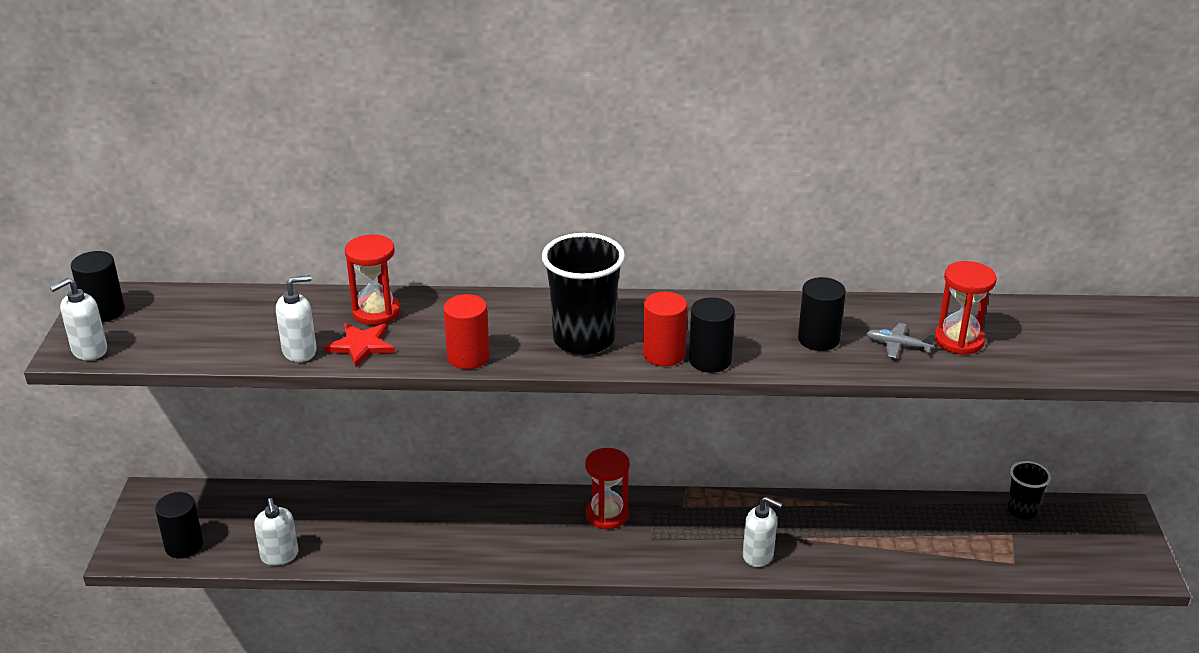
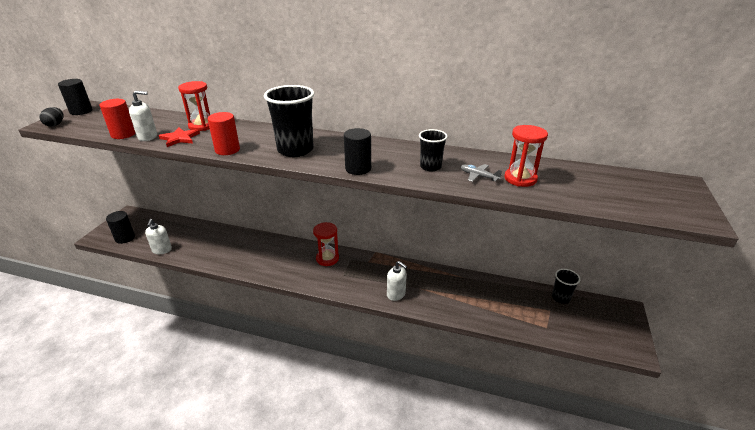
camera: 15 degrees right, 0 degrees up
(89, 350) = (55, 125): white soap dispenser -> black egg
(664, 354) = (334, 162): red cylinder -> red cylinder (123, 134)
(818, 339) = (430, 167): black cylinder -> black cup

